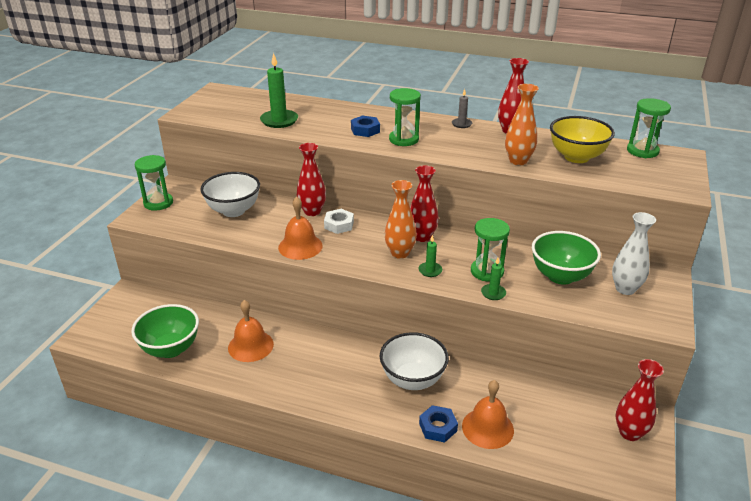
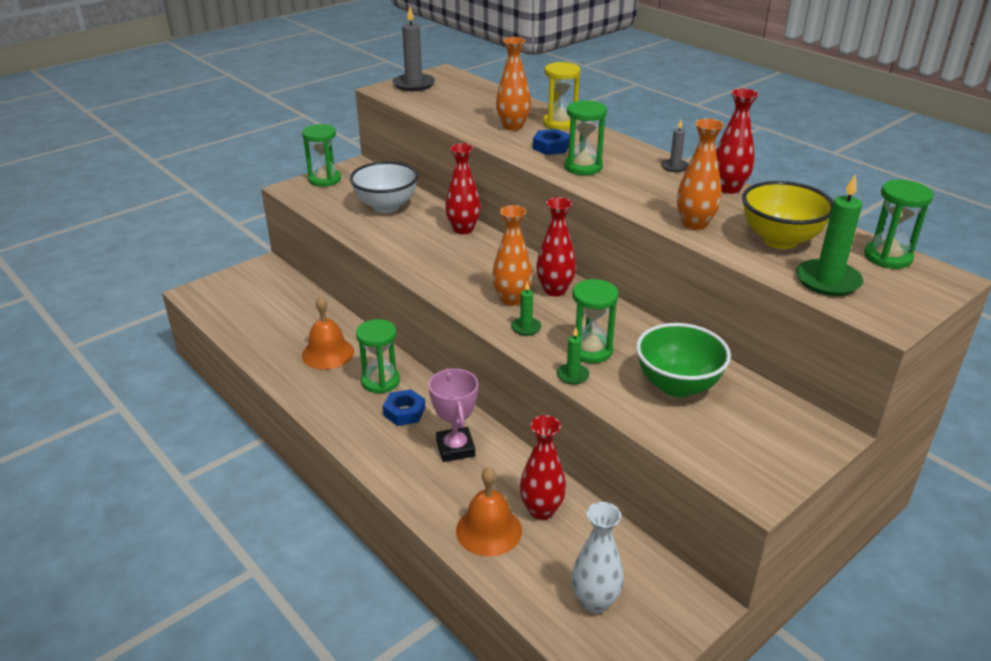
camera: 30 degrees right, 0 degrees up
(170, 349) = (256, 329): green bowl -> none
(204, 105) = (414, 84): none -> grey candle
(279, 120) = (470, 116): green candle -> green candle (827, 281)
(300, 246) = (415, 260): orange bell -> none
(313, 352) = (380, 381): none -> green hourglass
(320, 121) = (513, 126): none -> orange vase
(339, 225) = (477, 251): white nut -> none
(351, 111) = (560, 123): none -> yellow hourglass
(413, 380) = (455, 448): white bowl -> pink trophy
(438, 427) = (436, 506): blue nut -> blue nut (404, 412)
(625, 289) = (748, 429): white vase -> white vase (595, 601)
(629, 433) = (654, 611): red vase -> red vase (541, 510)

